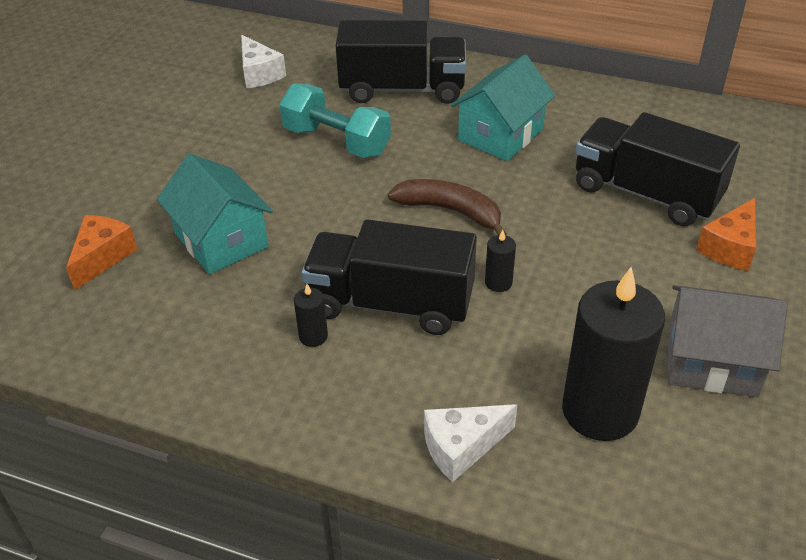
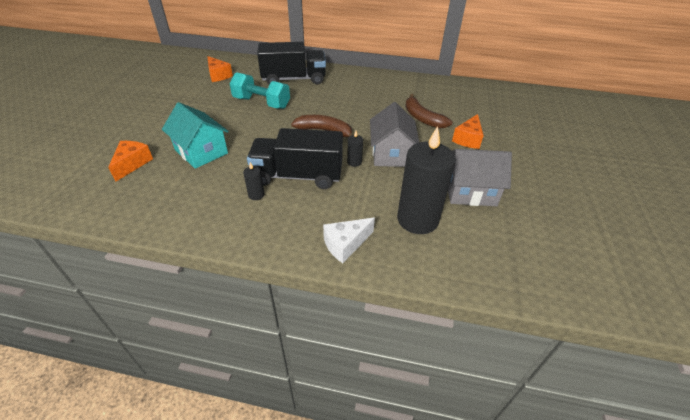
camera: 10 degrees left, 0 degrees up
(259, 74) = (218, 75): white cheese -> orange cheese
(500, 135) = (346, 96): turquoise house -> none
(571, 270) = (391, 154): none -> grey house
(646, 193) = (422, 118): black truck -> brown banana

